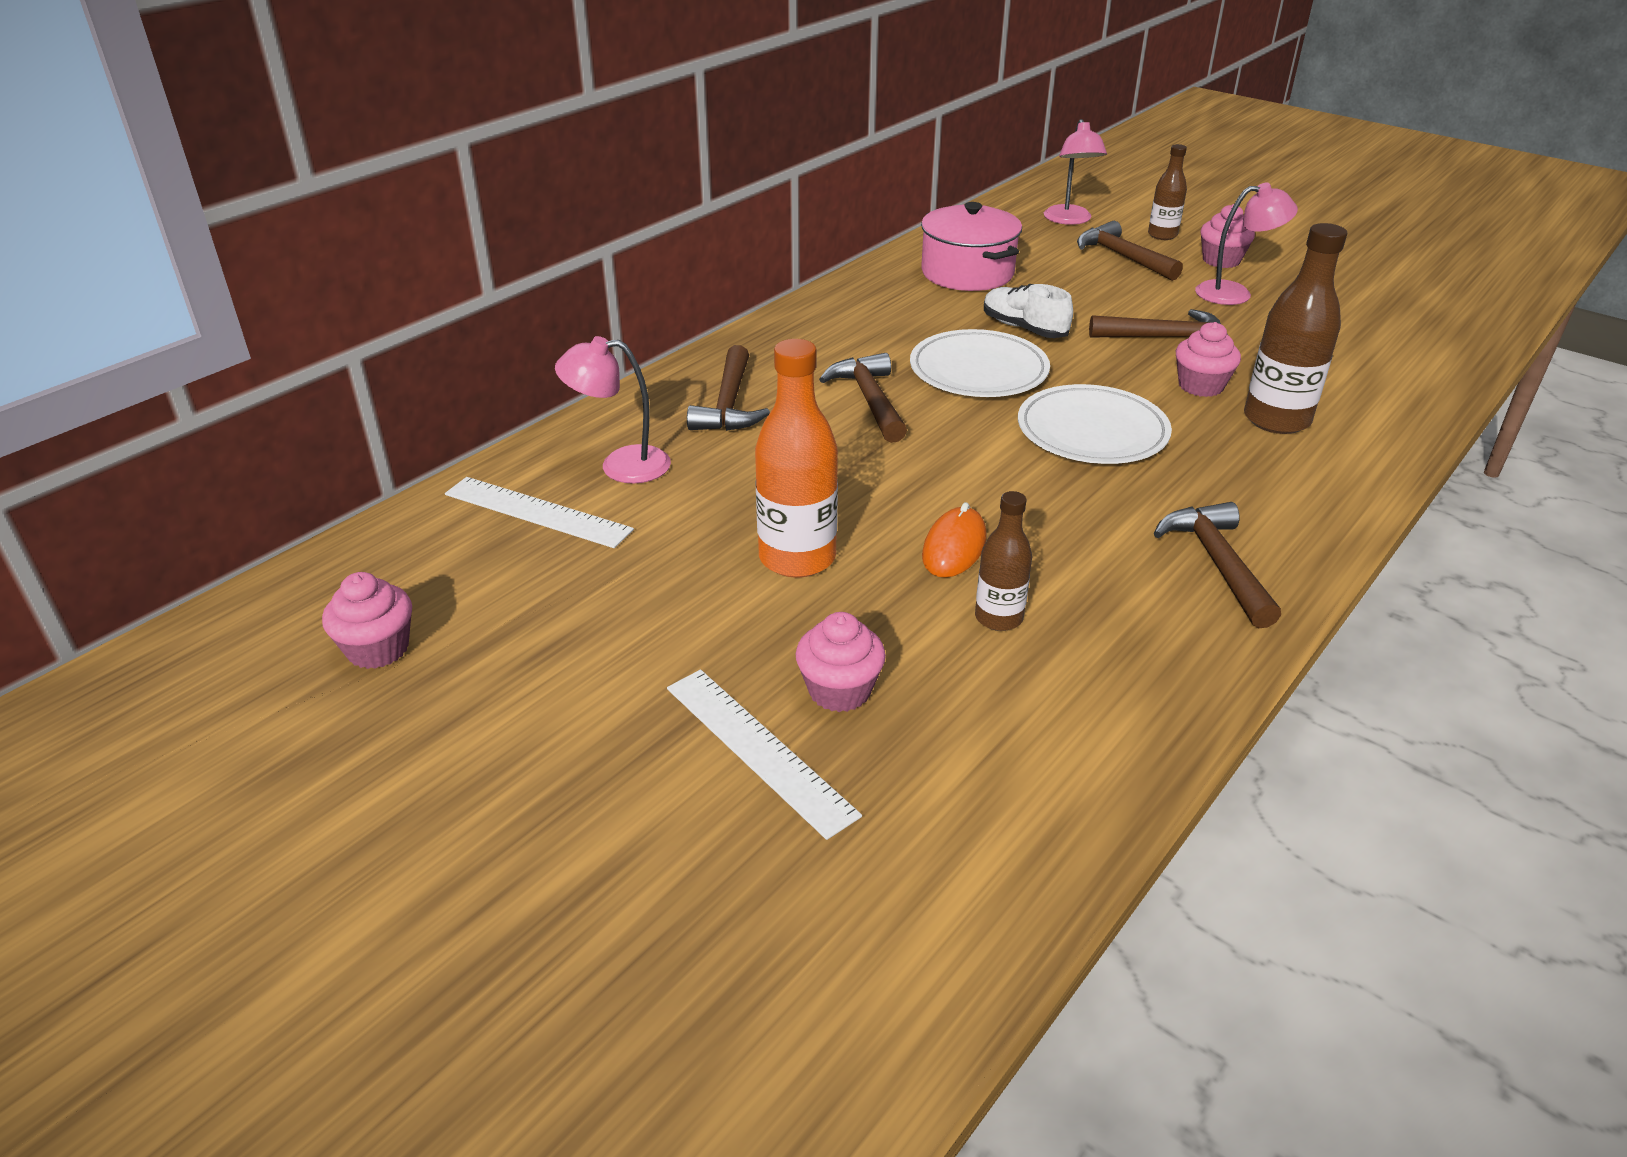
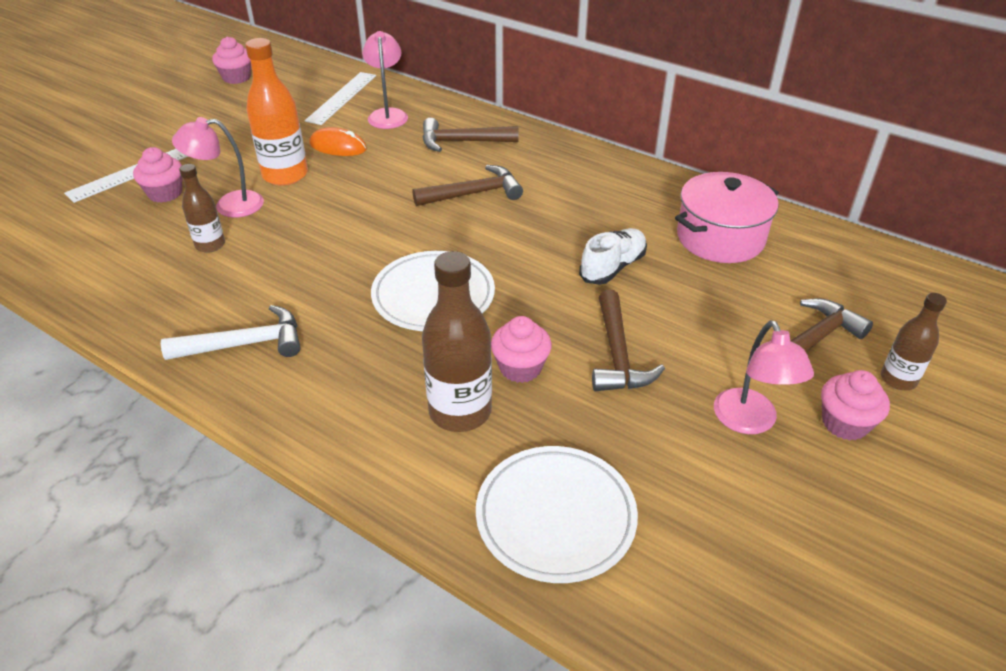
camera: 85 degrees right, 5 degrees up
(954, 547) = (286, 229): orange mouse -> orange mouse (338, 146)
(978, 371) = (528, 242): white plate -> white plate (555, 516)
(1069, 220) = (899, 308): pink lamp -> pink lamp (229, 205)
(1217, 563) = (245, 344): brown hammer -> white hammer

